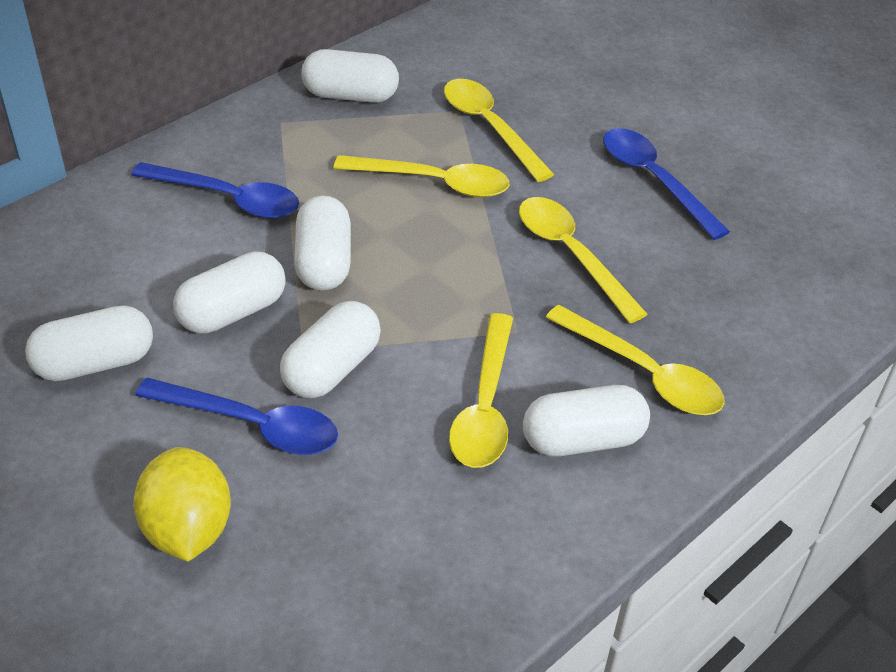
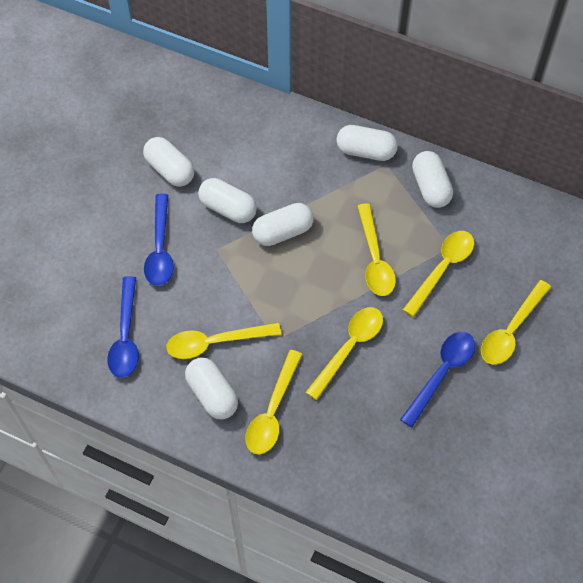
camera: 70 degrees right, 15 degrees up
(188, 529) = (92, 251): yellow lemon -> none
(228, 199) = (309, 169): blue spoon -> blue spoon (125, 336)
(332, 368) = (210, 266): white capsule -> white capsule (366, 151)
(616, 102) = (511, 330): none -> yellow spoon

